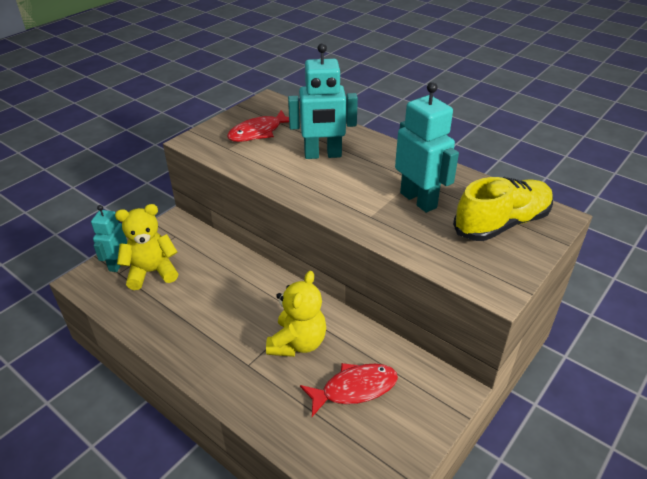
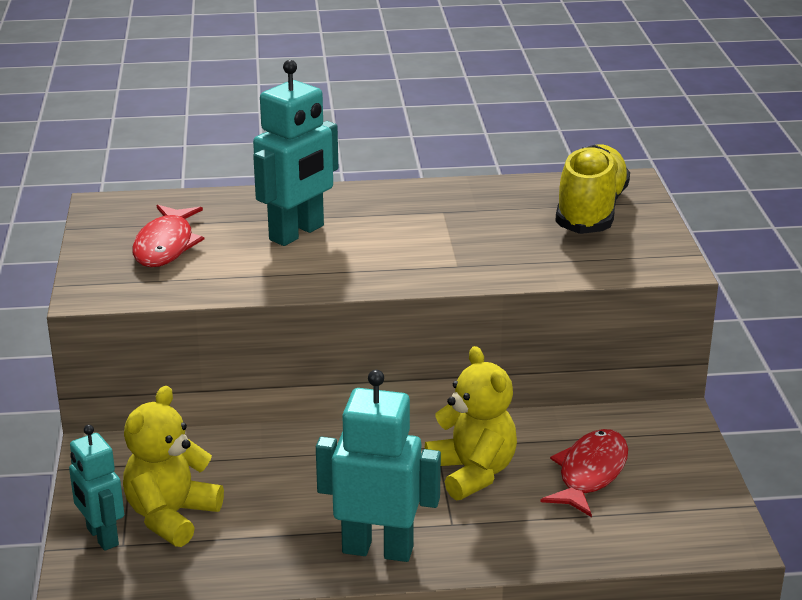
camera: 45 degrees left, 10 degrees down
(418, 200) = (480, 228): turquoise robot -> turquoise robot (378, 549)

